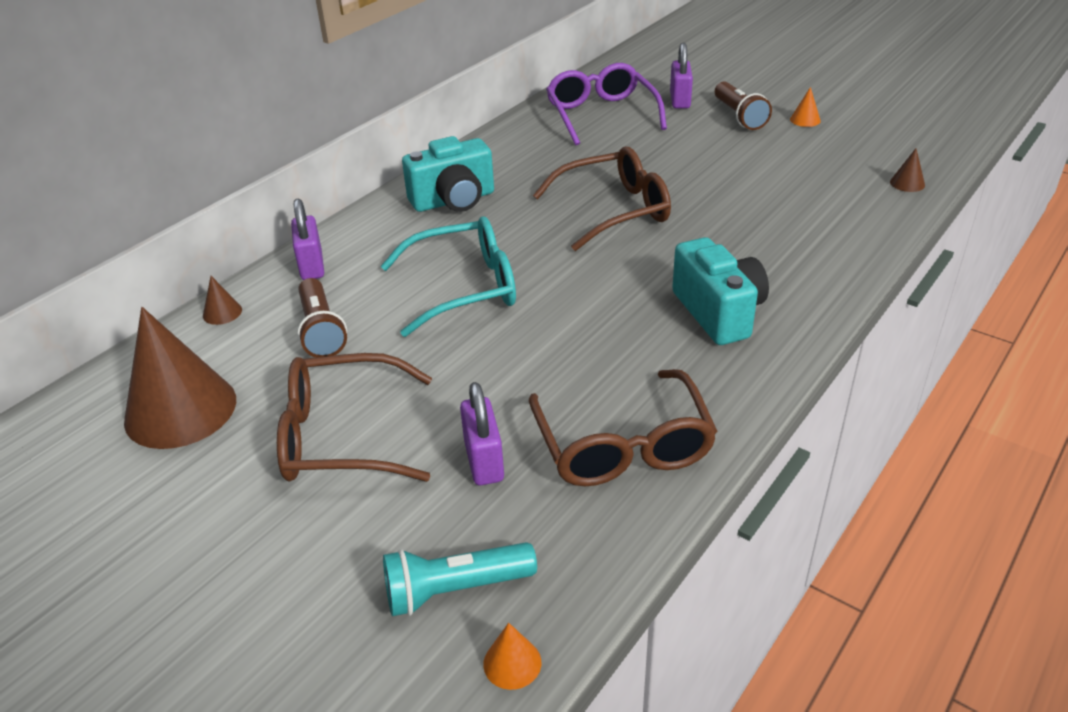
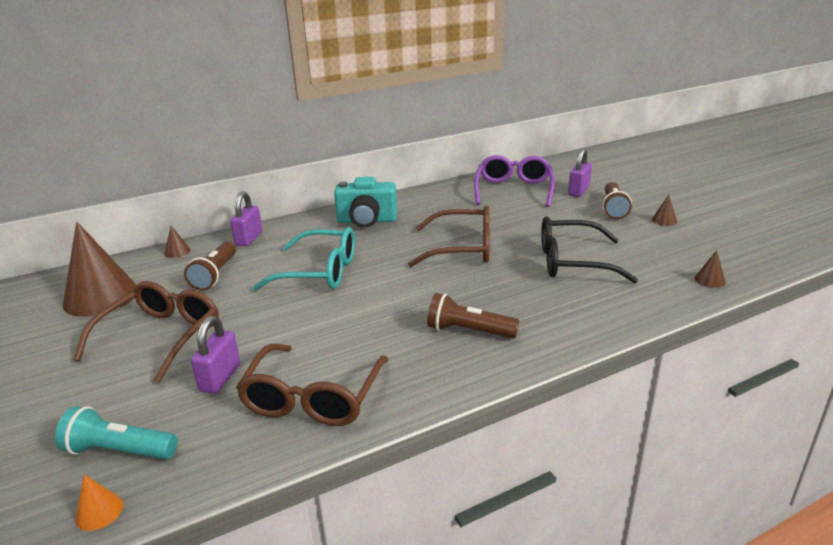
camera: 25 degrees right, 10 degrees down
(341, 436) = (161, 337): brown glasses -> brown glasses turned 90 degrees clockwise
(718, 313) = (468, 331): turquoise camera -> brown flashlight
(753, 197) = (572, 262): none -> black glasses
(805, 120) = (664, 220): orange cone -> brown cone

